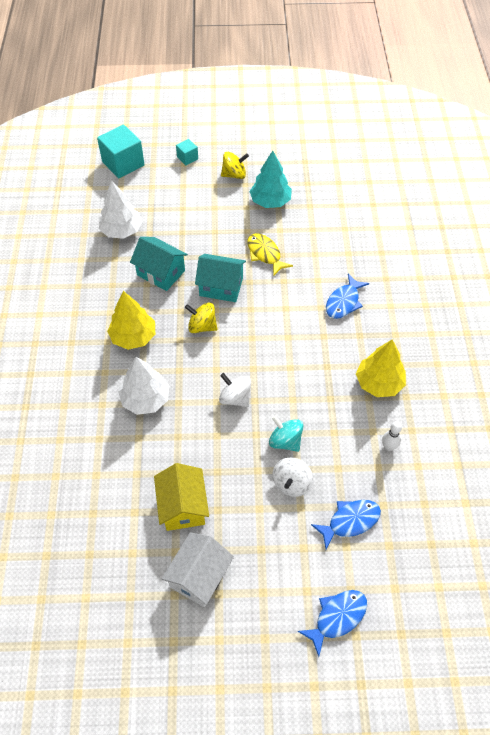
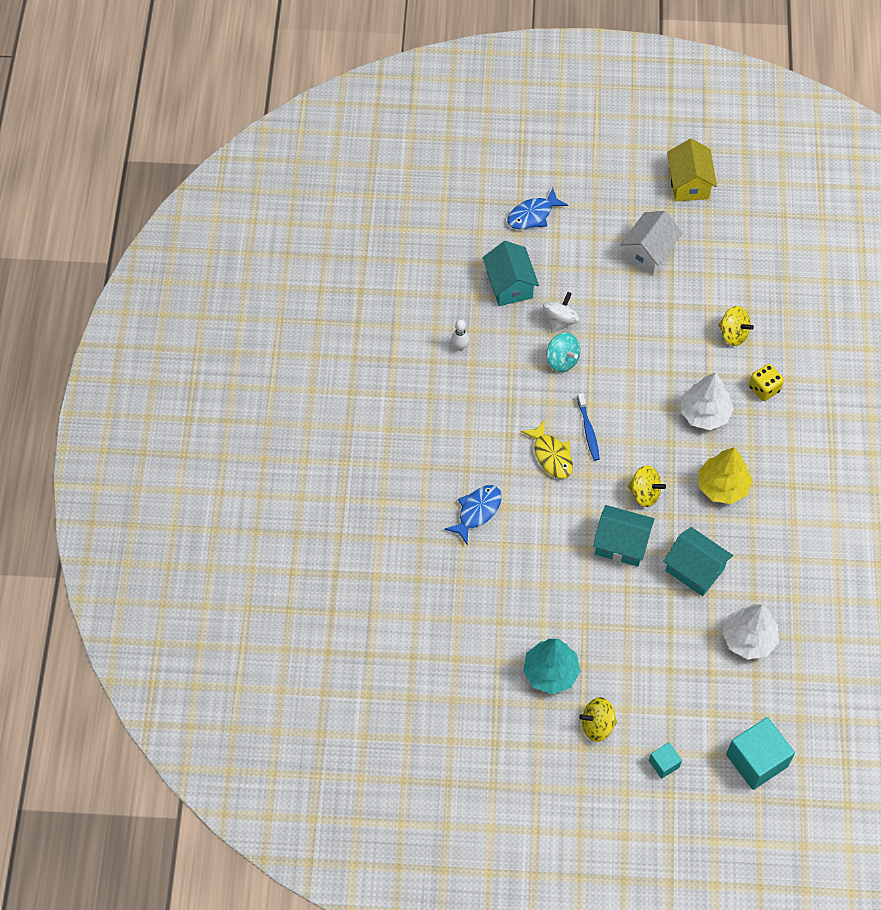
camera: 175 degrees left, 5 degrees up
(86, 427) = (764, 389): none -> yellow dice
(111, 483) = (733, 334): none -> yellow spinning top
(183, 506) = (664, 309): yellow house -> yellow house (689, 183)
(235, 398) = (610, 407): white spinning top -> none
(254, 375) = (588, 430): none -> blue toothbrush
(265, 254) = (564, 587): yellow fish -> yellow fish (551, 455)
(350, 521) = (509, 285): blue fish -> turquoise house
(379, 383) = (456, 412): yellow tree -> none

